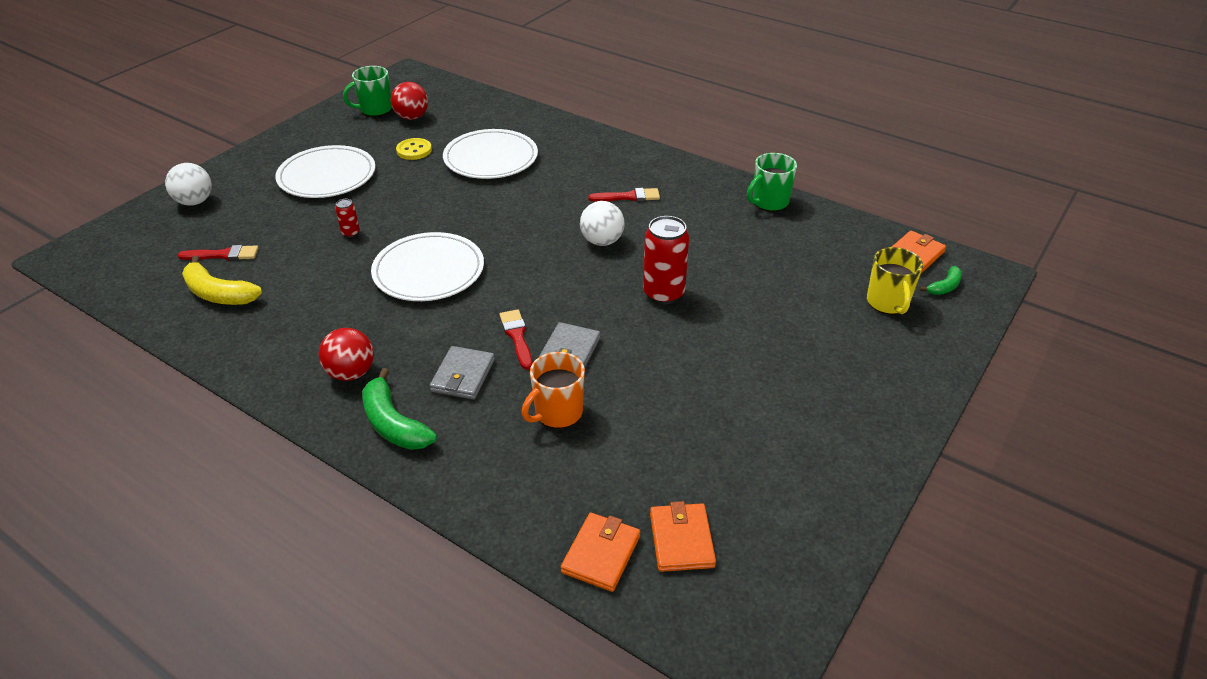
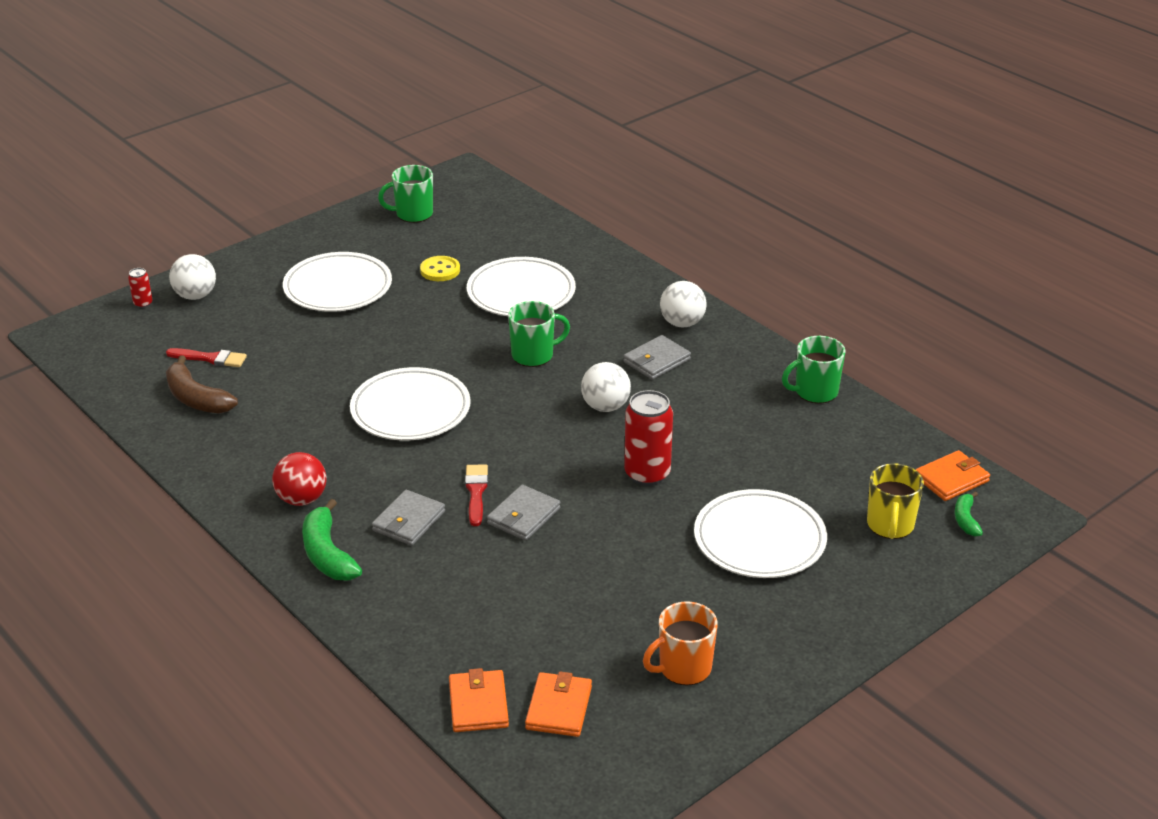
camera: 15 degrees right, 5 degrees down
(218, 294) = (196, 398): yellow banana -> brown banana
(350, 233) = (343, 355): red can -> red can (143, 303)
(412, 117) = (451, 229): red ball -> none
(522, 208) = (534, 355): none -> green mug
(557, 413) = (488, 573): orange mug -> orange mug (683, 668)
(601, 554) = (478, 704): orange wallet -> orange wallet turned 45 degrees counterclockwise
(628, 197) = (656, 361): red brush -> grey wallet
(636, 164) = (682, 323): none -> white ball
(787, 334) = (759, 539): none -> white plate
(944, 287) = (965, 519): green banana -> green banana turned 120 degrees clockwise

